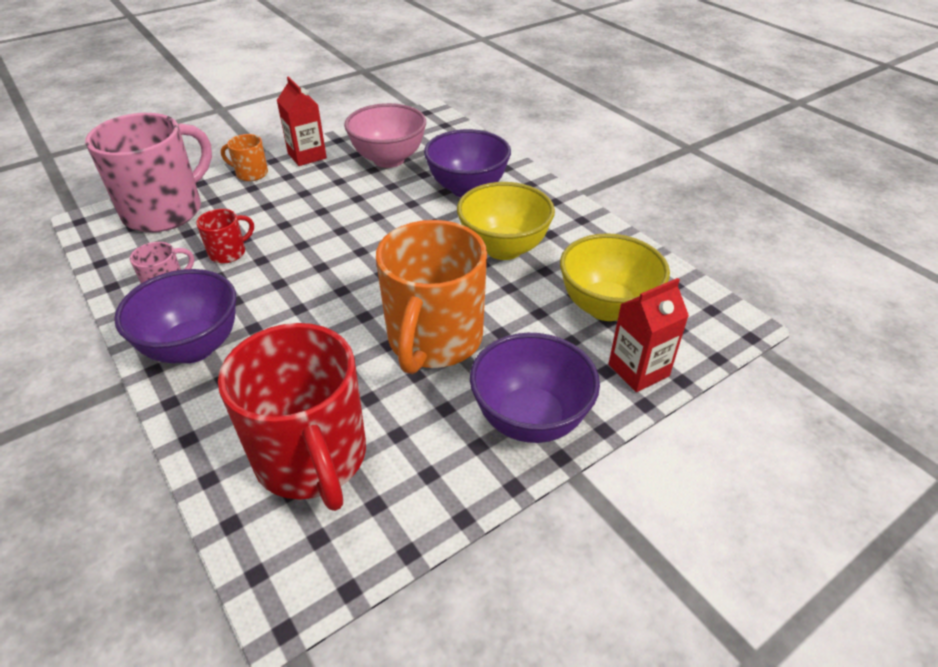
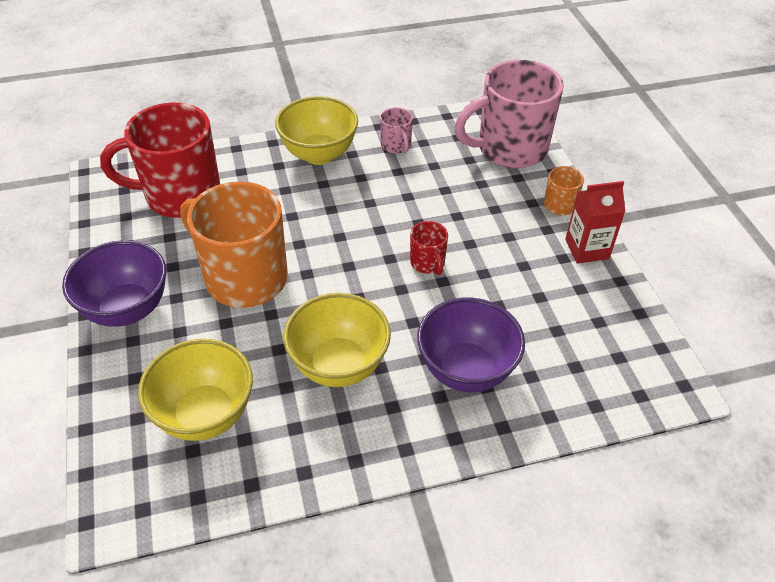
camera: 110 degrees right, 5 degrees up
(165, 211) = (510, 149): pink mug -> pink mug turned 105 degrees clockwise
(193, 347) = (319, 154): purple bowl -> yellow bowl
(228, 253) = (427, 179): red mug -> red mug (427, 263)
(388, 159) = (558, 315): pink bowl -> none
(638, 370) = (118, 401): red carton -> none

